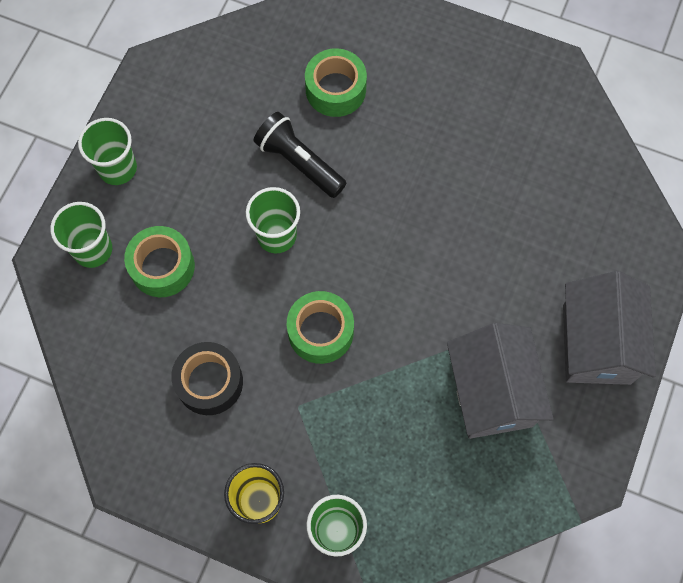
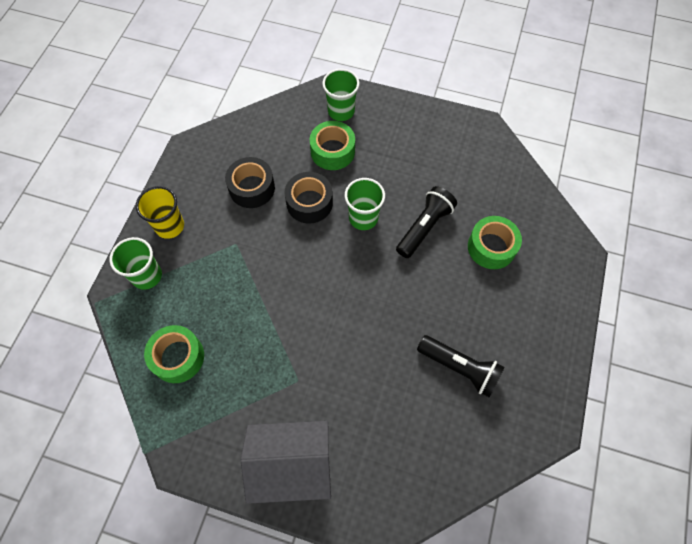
camera: 85 degrees right, 5 degrees down
(117, 168) = (402, 117): green cup -> none
(244, 303) = (309, 203): none -> black tape
(320, 331) = (291, 253): green tape -> green tape (178, 357)
(488, 148) = (460, 368): none -> black flashlight
(491, 392) = (248, 378): grey house -> none

